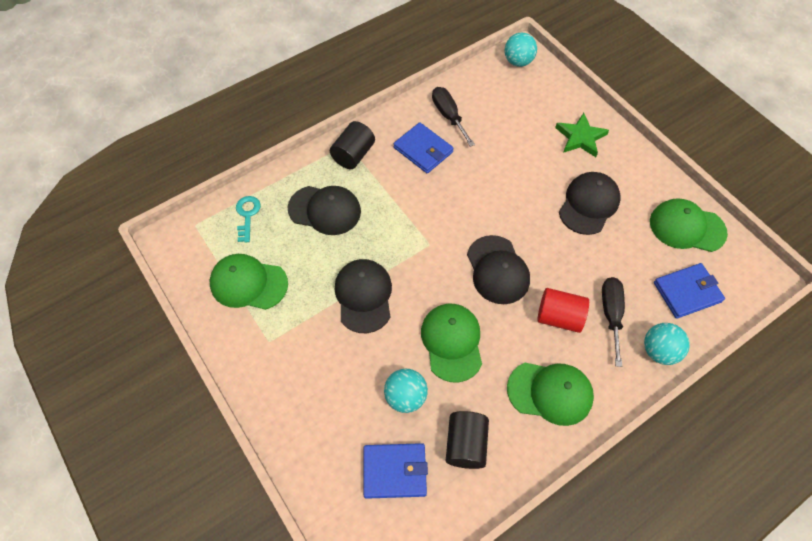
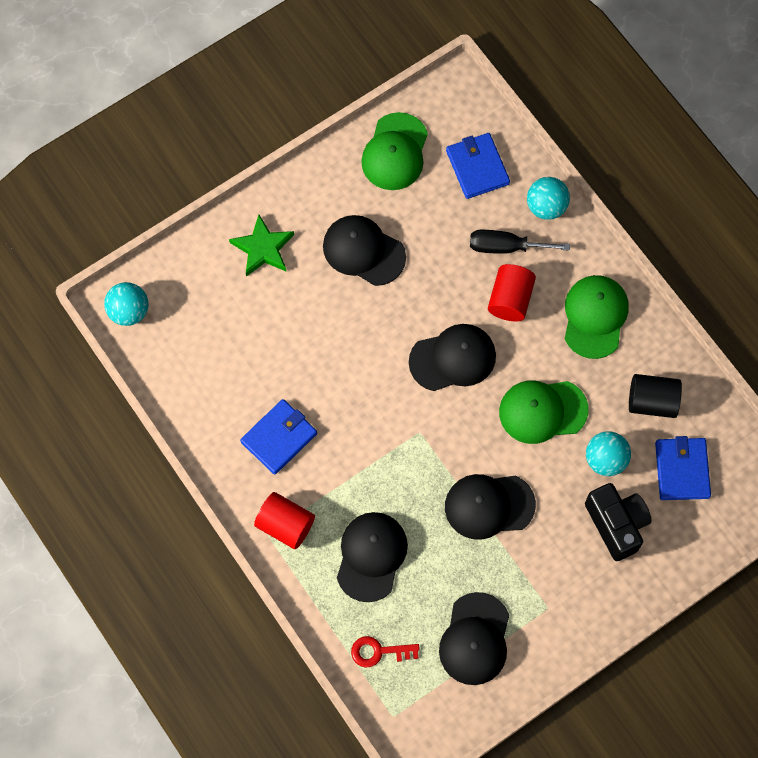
camera: 90 degrees left, 10 degrees up
(247, 215) = (379, 652): turquoise key -> red key
(248, 283) = (475, 639): green cap -> black cap
(342, 404) = (616, 524): none -> black camera
(353, 155) = (285, 525): black cylinder -> red cylinder
(448, 116) = (223, 405): black screwdriver -> none

